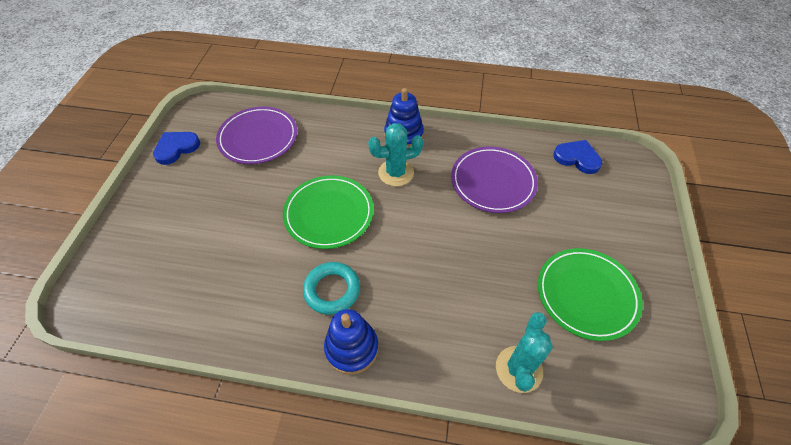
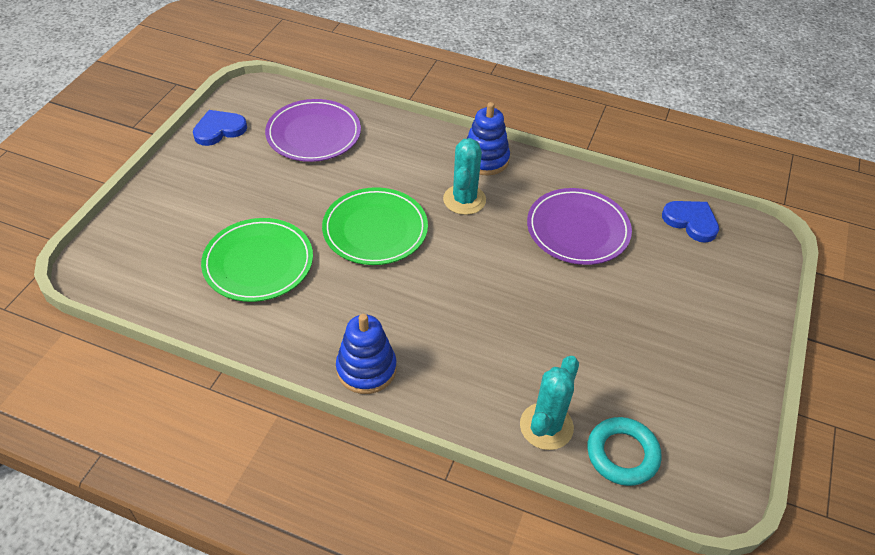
camera: 10 degrees right, 5 degrees down
(332, 290) = (359, 308): turquoise ring -> turquoise ring (622, 454)
(396, 173) = (464, 200): turquoise cactus -> turquoise cactus turned 75 degrees counterclockwise
(586, 295) = (650, 369): green plate -> green plate (258, 263)

